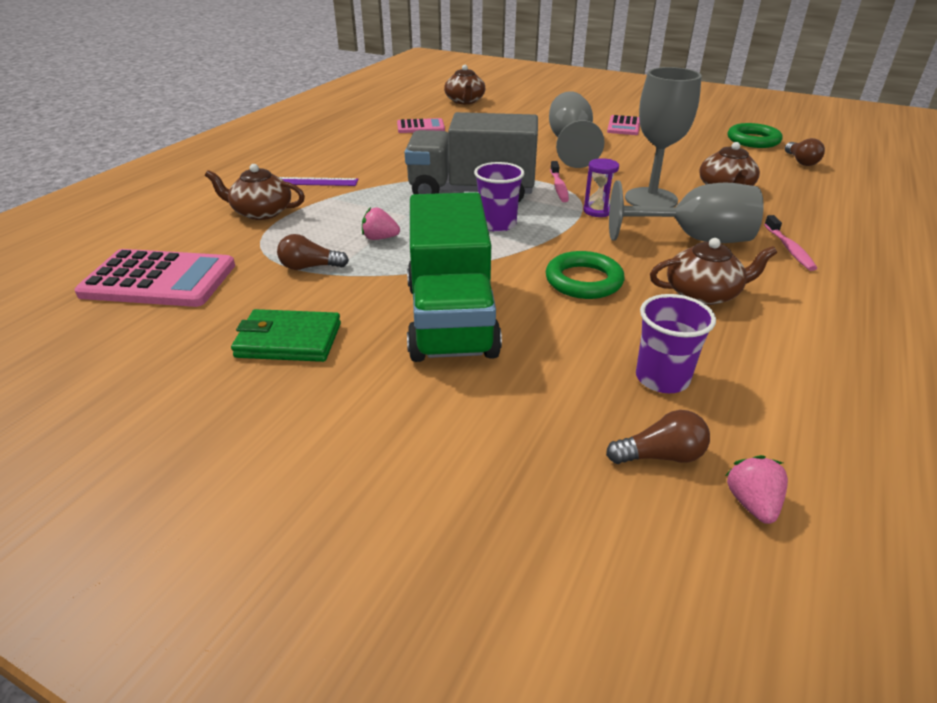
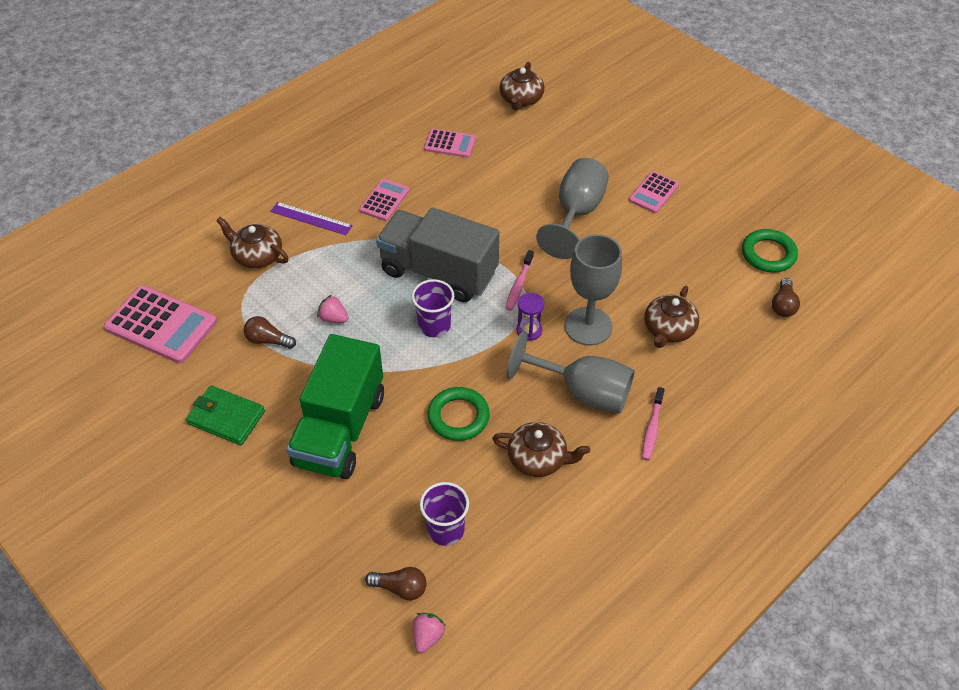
camera: 20 degrees right, 15 degrees up
(381, 162) = (384, 200): none -> pink calculator

